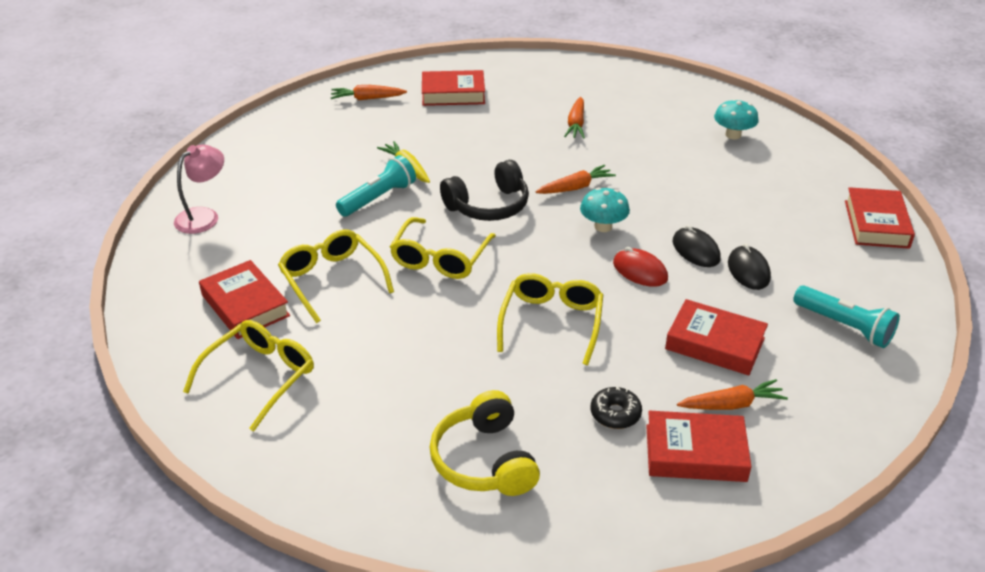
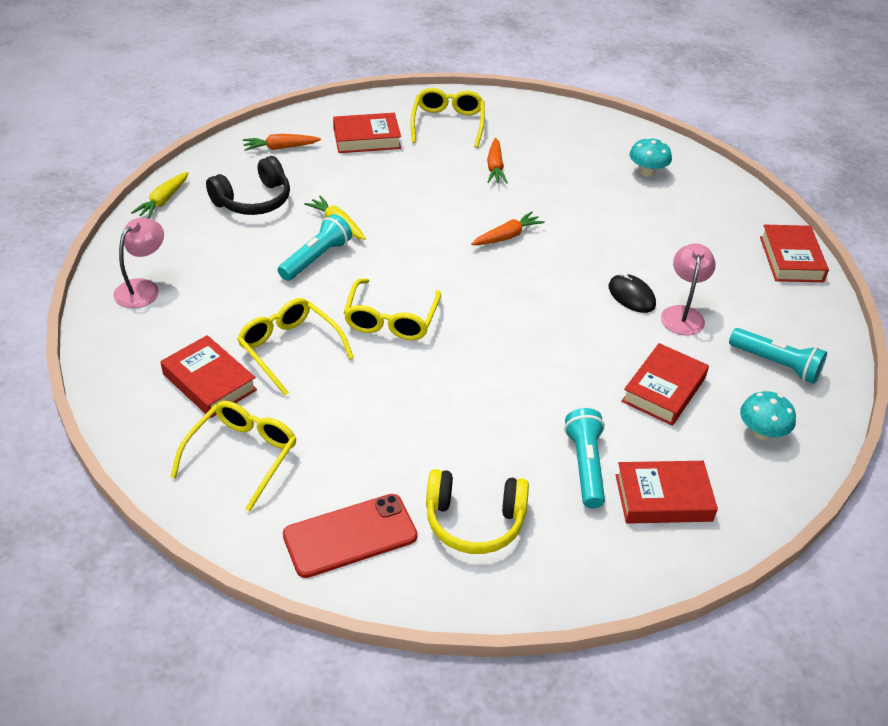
camera: 10 degrees left, 5 degrees up
(243, 140) = (163, 201): none -> yellow carrot
(350, 463) = (350, 535): none -> red phone
(484, 460) = (474, 521): yellow headphones -> yellow headphones turned 60 degrees counterclockwise
(488, 206) = (426, 261): black headphones -> black headphones (253, 200)
(551, 322) = (510, 379): yellow glasses -> yellow glasses (448, 124)
(603, 226) = (541, 276): turquoise mushroom -> turquoise mushroom (761, 432)
(615, 414) = (585, 466): black donut -> turquoise flashlight
(640, 271) = (583, 320): red mouse -> none
(715, 343) = (663, 390): red book -> red book turned 75 degrees counterclockwise
(732, 404) = (688, 448): orange carrot -> none
(748, 270) = (683, 314): black mouse -> pink lamp

